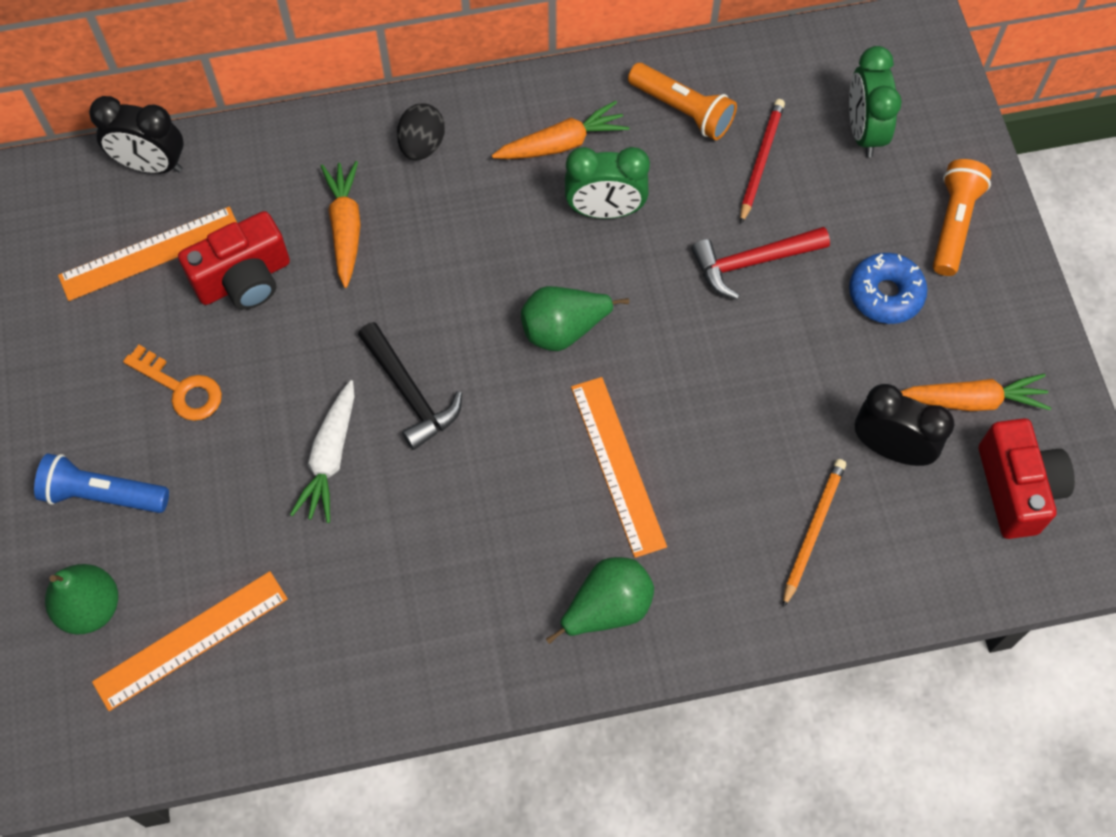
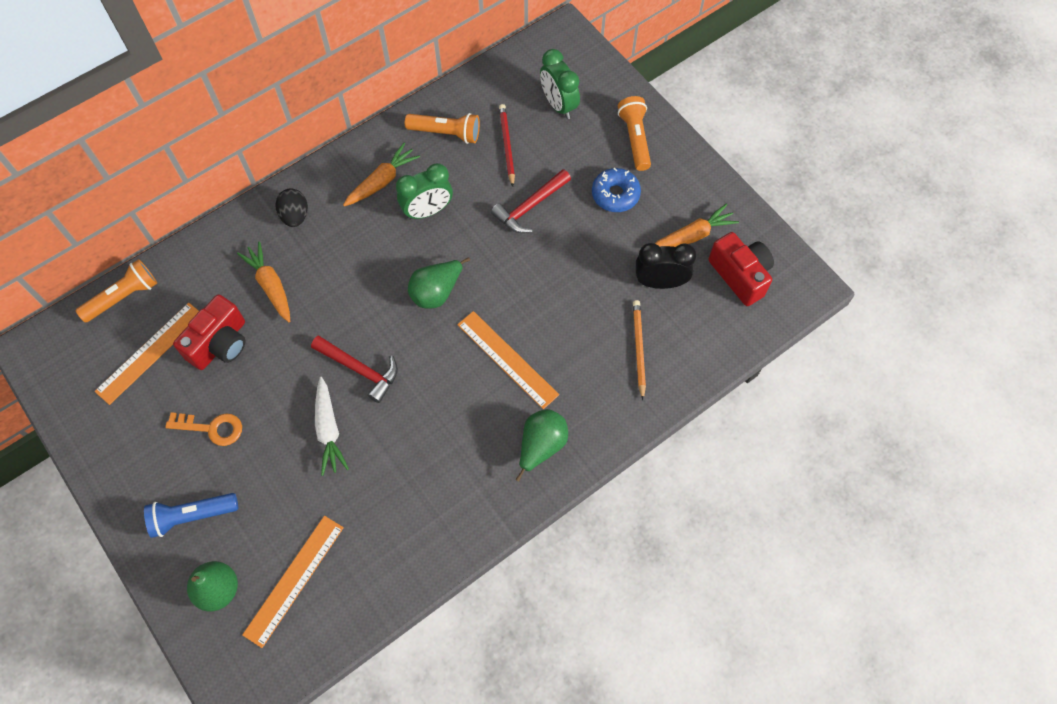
camera: 25 degrees left, 0 degrees up
(151, 165) = (123, 297): black clock -> orange flashlight
(410, 393) = (360, 369): black hammer -> red hammer

